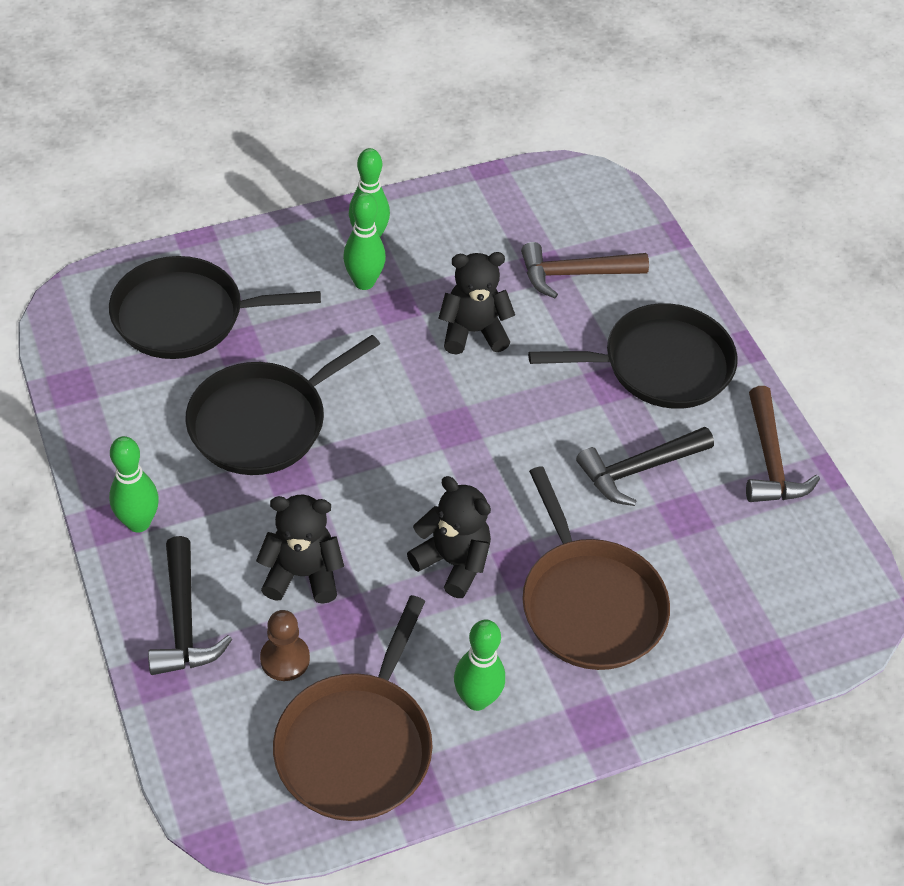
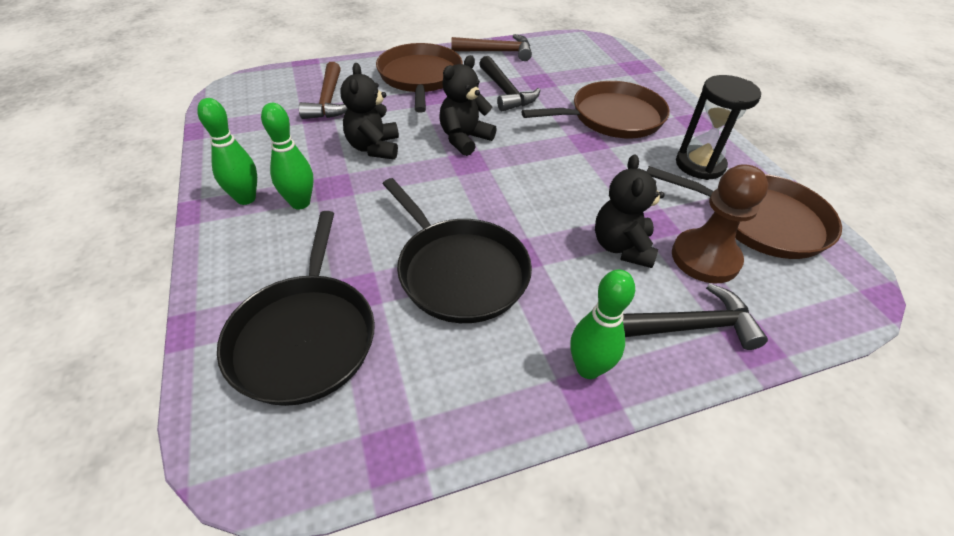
camera: 85 degrees left, 5 degrees down
(285, 659) = (705, 258): brown pawn -> brown pawn, size x1.64
(453, 562) = (592, 169): black teddy bear -> black teddy bear (464, 139)
(476, 699) = (699, 165): green bowling pin -> black hourglass
(660, 365) = (420, 77): black pan -> brown pan

